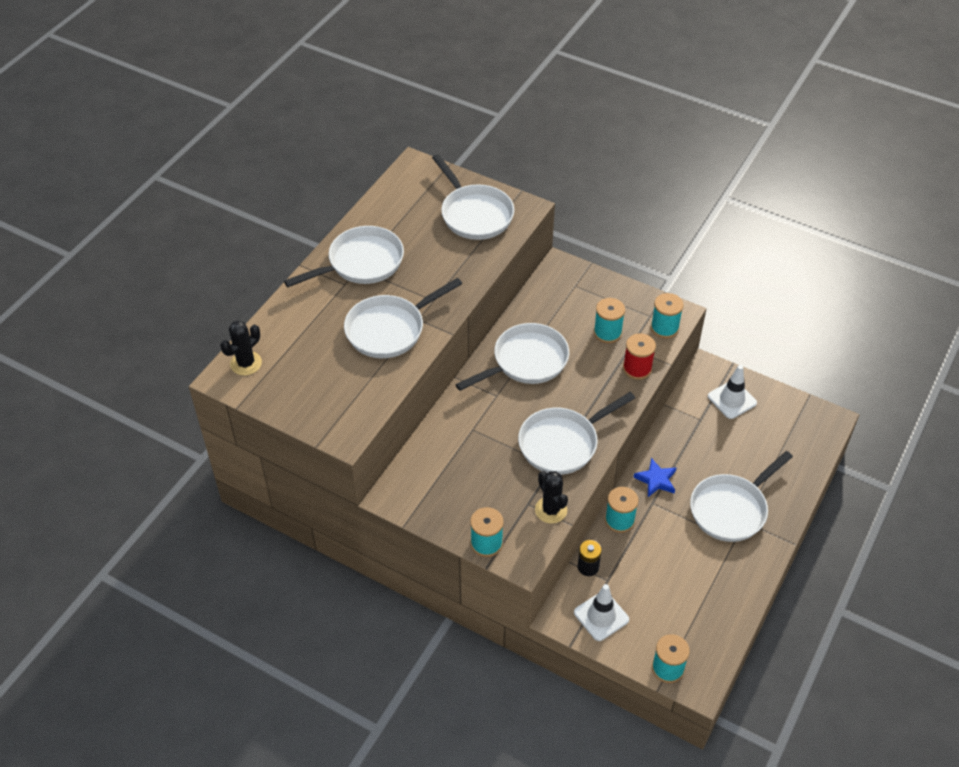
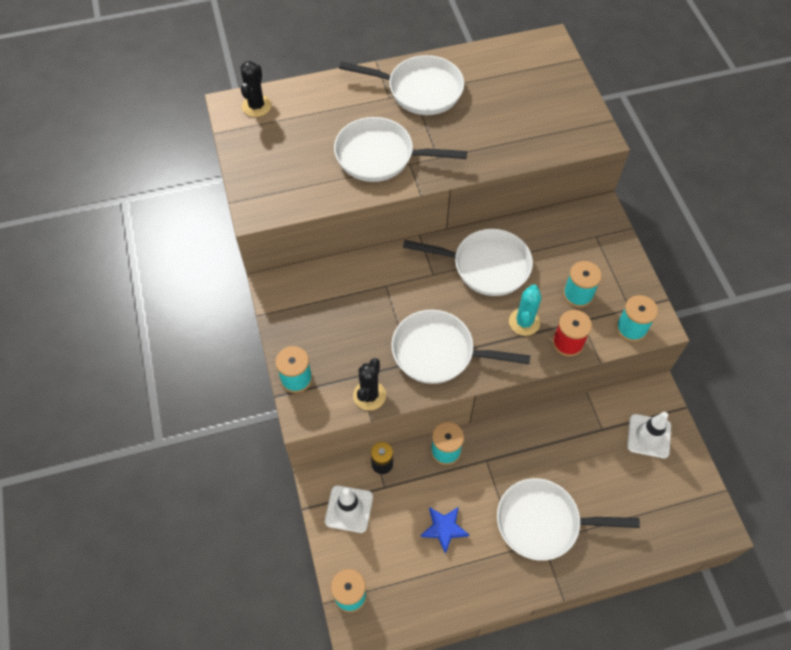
camera: 45 degrees right, 10 degrees up
(246, 363) = (256, 106): black cactus -> black cactus turned 75 degrees counterclockwise
(474, 214) = (551, 112): white pan -> none
(594, 378) = (524, 322): none -> turquoise cactus
(656, 480) = (510, 445): blue star -> blue star (444, 529)

